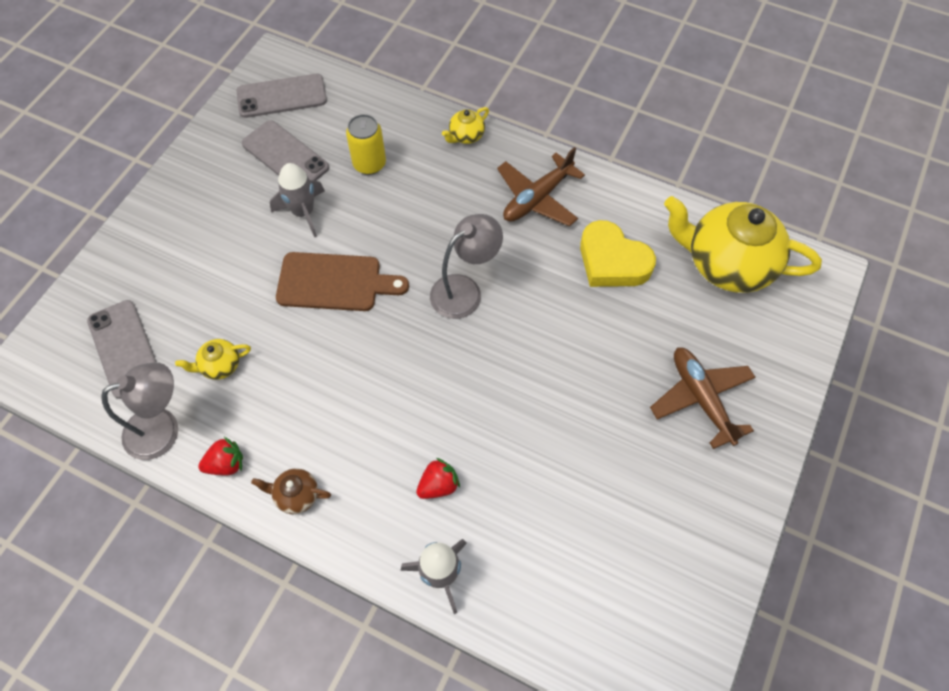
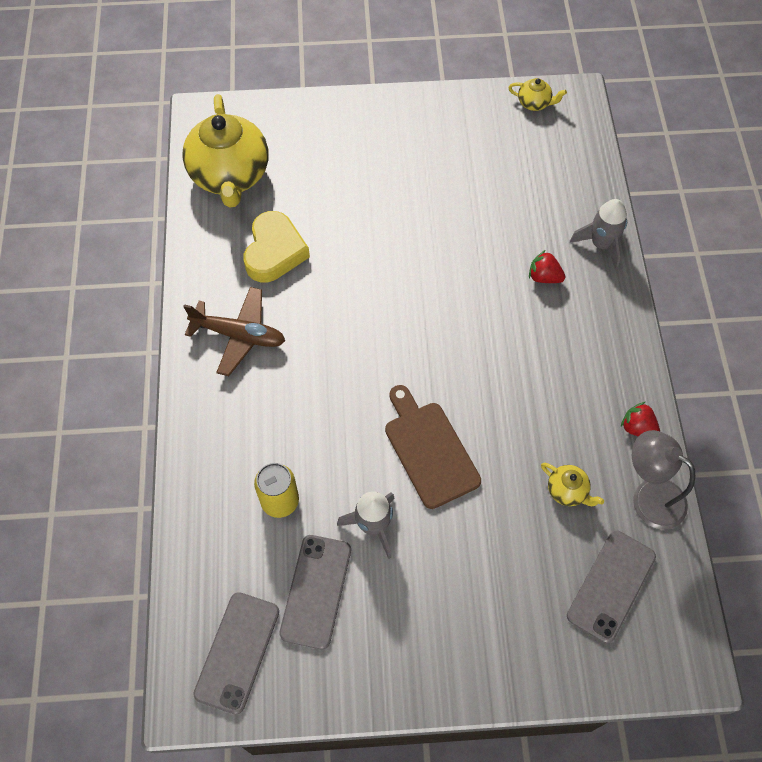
camera: 120 degrees left, 0 degrees up
(282, 96) = (237, 652): grey phone -> grey phone turned 60 degrees clockwise
(296, 495) = (621, 363): brown teapot -> none
(464, 290) = (371, 343): grey lamp -> none
(466, 136) = (195, 432): yellow teapot -> yellow teapot (534, 103)
(701, 398) = (363, 151): brown plane -> none

